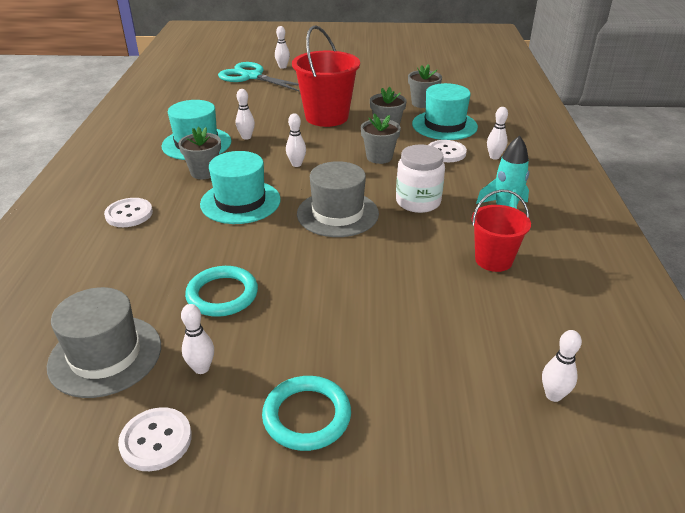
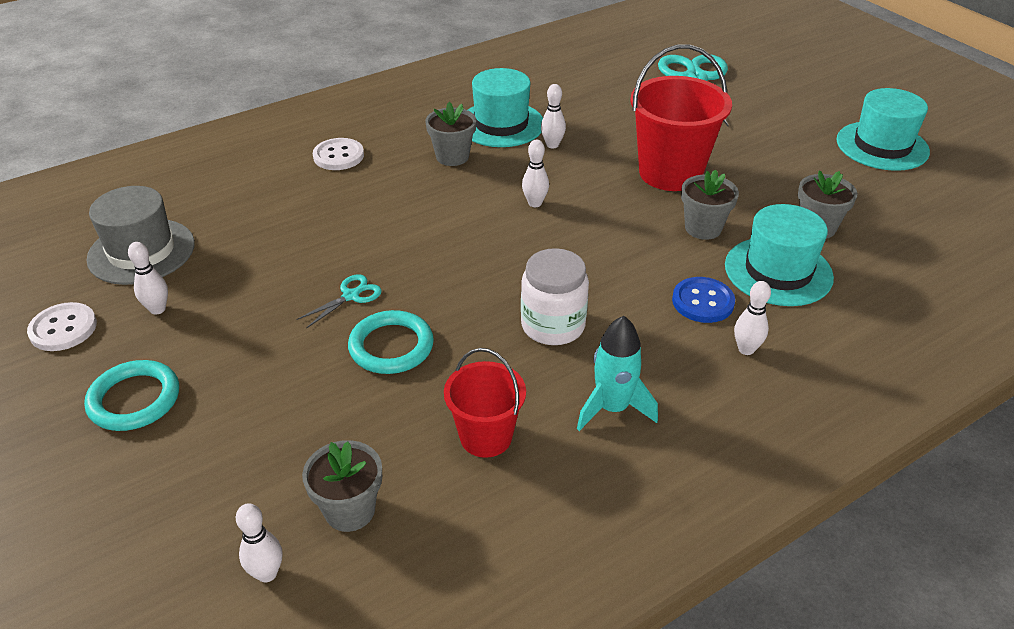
camera: 55 degrees right, 5 degrees up
(222, 295) = (263, 270): turquoise ring -> turquoise ring (391, 346)
(240, 202) = (422, 205): turquoise hat -> turquoise hat (882, 146)
(282, 67) = (754, 84): white bowling pin -> none
(303, 264) = (351, 296): none -> turquoise scissors
(337, 214) = (465, 277): grey hat -> none
(379, 157) = (622, 253): grey flower pot -> grey flower pot (350, 510)
(446, 152) = (703, 302): white button -> blue button

